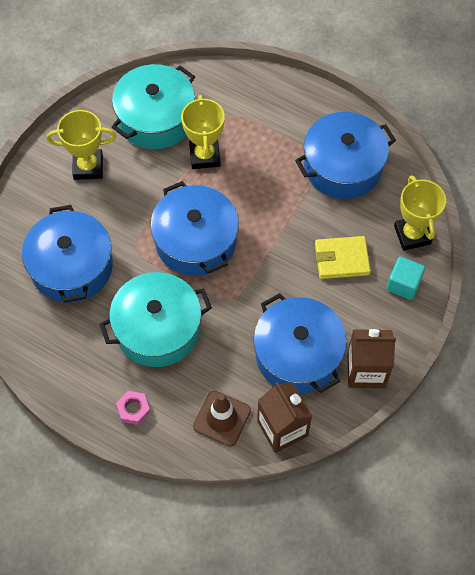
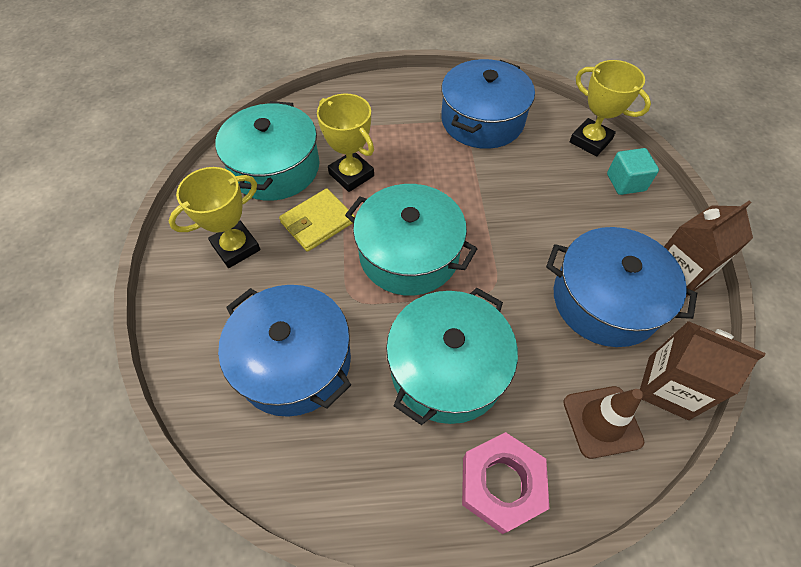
camera: 35 degrees left, 5 degrees down
(133, 409) = (501, 484): pink nut -> pink nut, size x1.80
(195, 241) = (409, 254): blue pot -> turquoise pot
(341, 259) = (555, 192): yellow wallet -> yellow wallet (318, 222)

